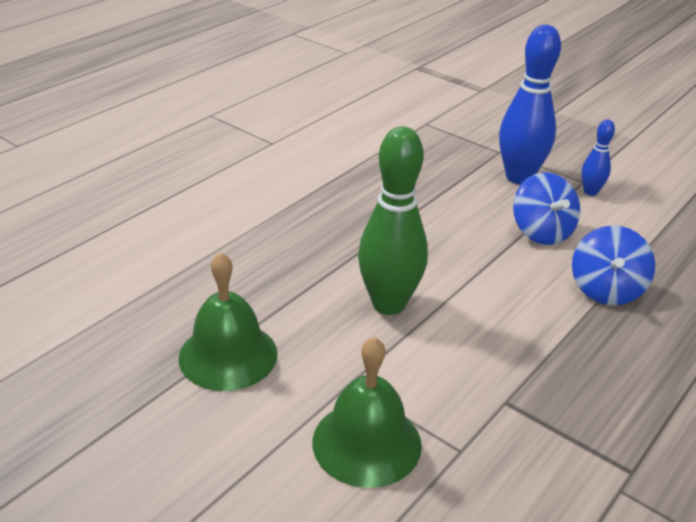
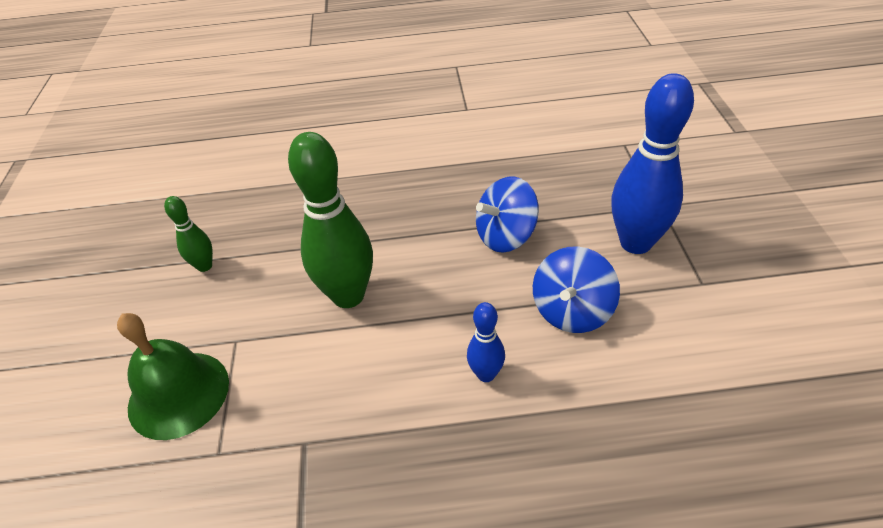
camera: 50 degrees right, 10 degrees up
(228, 355) = (204, 266): green bell -> green bowling pin
(590, 192) = (692, 299): blue bowling pin -> blue bowling pin (486, 374)
(606, 290) = (544, 410): blue spinning top -> blue spinning top (506, 236)

